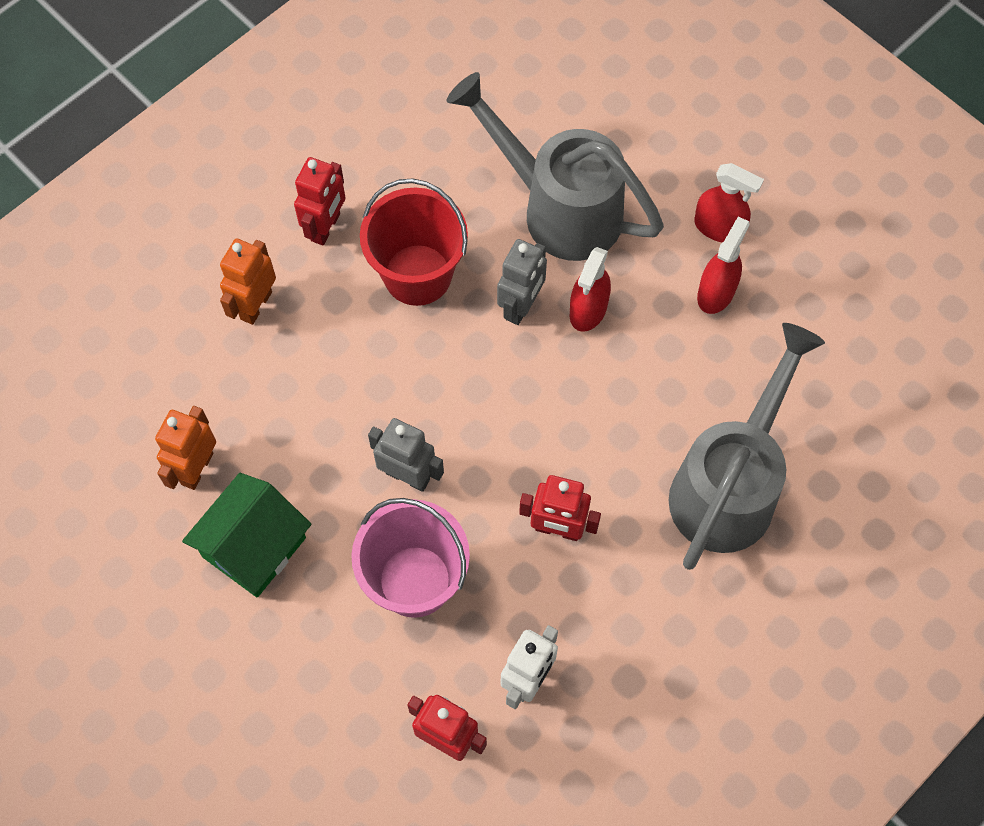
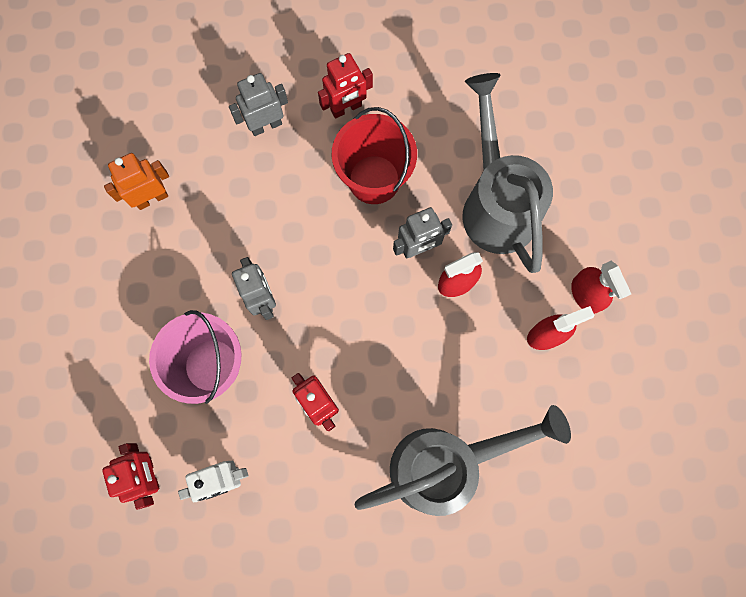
camera: 40 degrees right, 10 degrees up
(254, 547) = (143, 270): green house -> none
(255, 305) = (266, 125): orange robot -> grey robot

